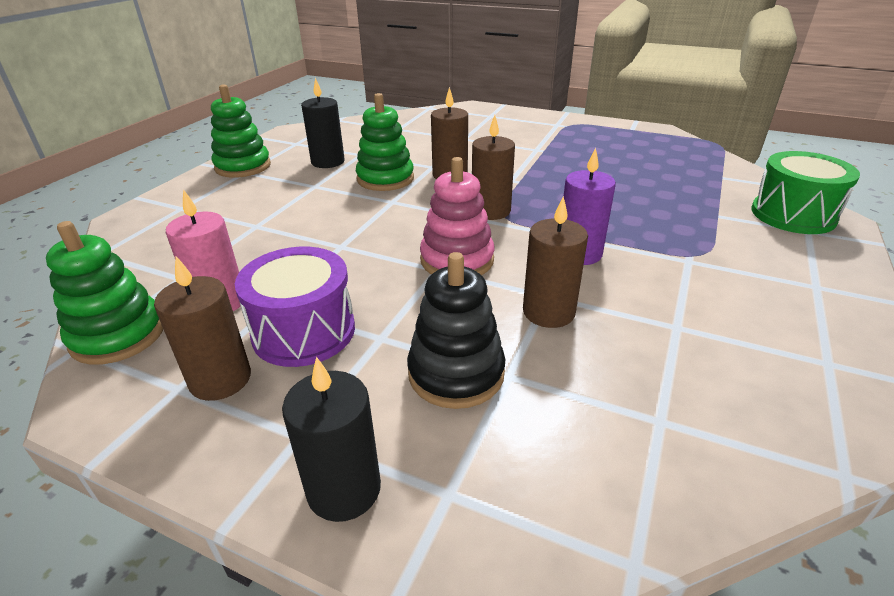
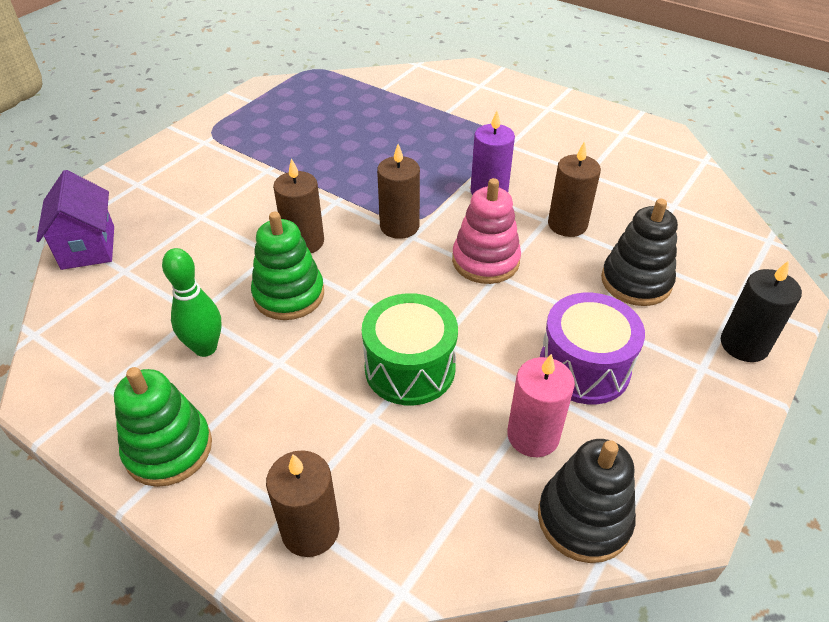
camera: 80 degrees left, 10 degrees up
(118, 335) = (584, 519): green stacking toy -> black stacking toy
(220, 379) = (647, 421): brown candle -> brown candle (310, 530)
(328, 162) = (205, 348): black candle -> green bowling pin
(417, 116) = (88, 247): none -> purple house
(793, 215) = (456, 82): green drum -> green drum (410, 368)

